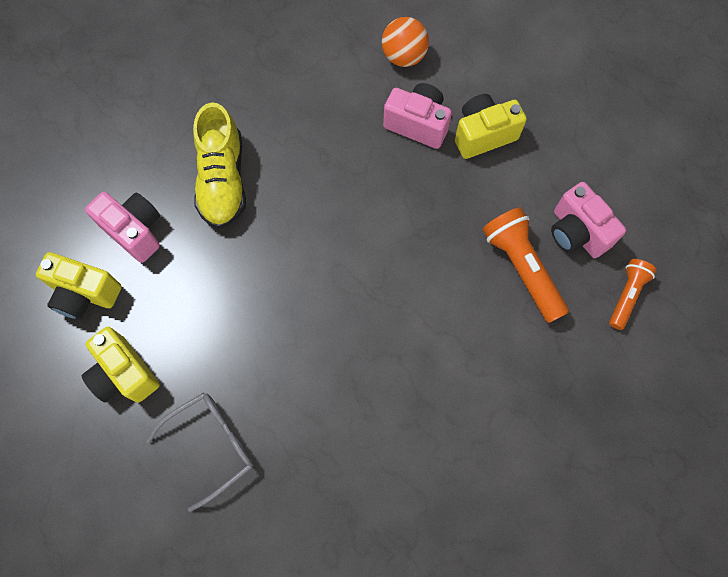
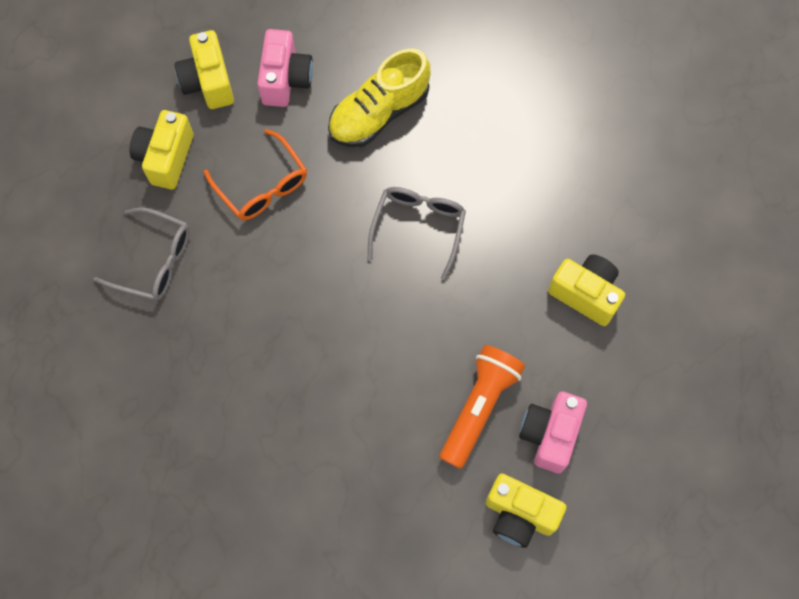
camera: 55 degrees right, 0 degrees up
(214, 310) = (262, 185): none -> orange glasses
(343, 215) = (418, 227): none -> grey glasses
(403, 56) = (612, 175): orange ball -> none
(417, 124) = (552, 231): pink camera -> none
(626, 296) = (519, 515): orange flashlight -> yellow camera

